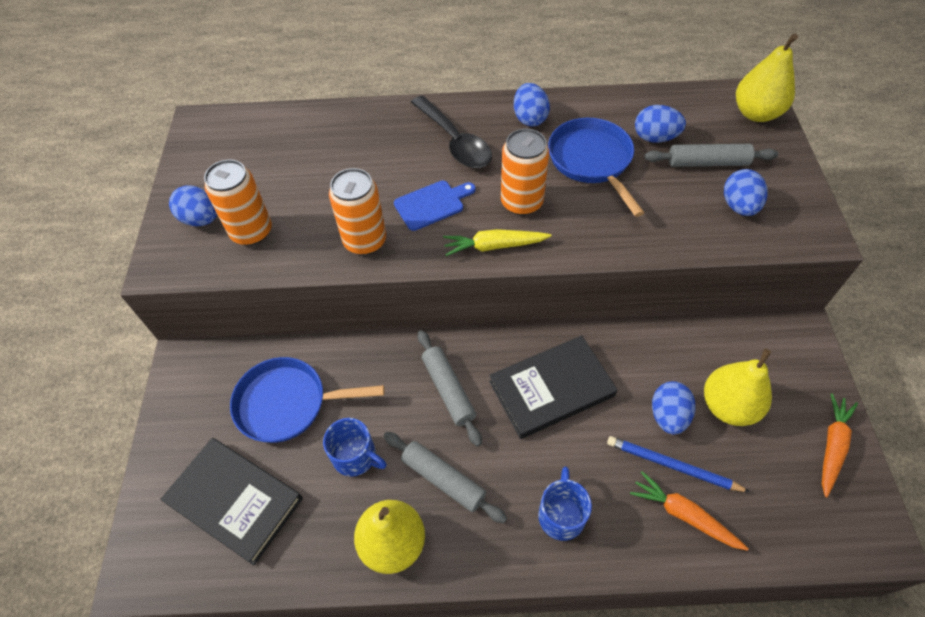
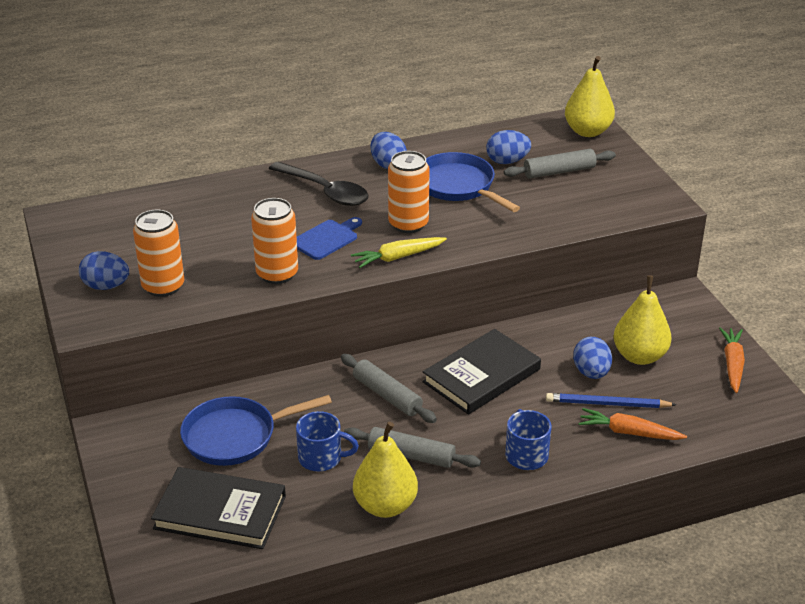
camera: 20 degrees left, 20 degrees down
(739, 206) = (596, 196): blue egg -> none

